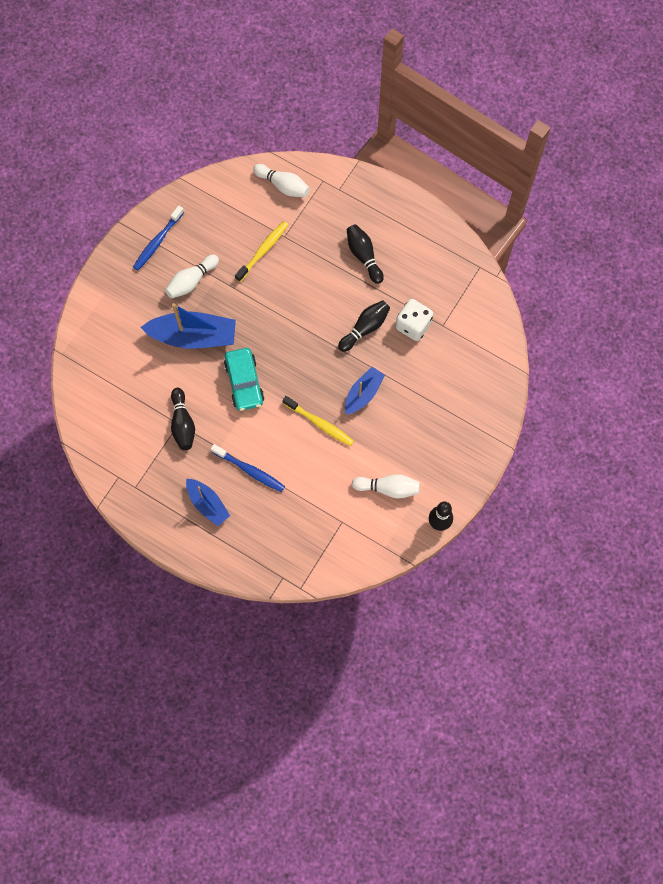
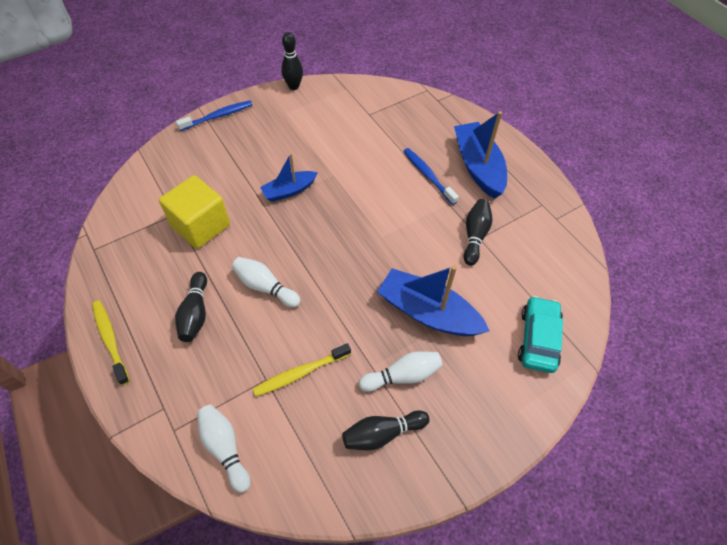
camera: 155 degrees left, 15 degrees down
(157, 242) = (423, 448): blue toothbrush -> blue toothbrush (218, 116)
(207, 504) = (478, 167): blue boat -> blue boat, size x1.68
(244, 382) = (396, 246): turquoise car -> turquoise car (538, 339)
(320, 423) = (344, 184): yellow toothbrush -> yellow toothbrush (110, 340)
(365, 328) = (247, 243): black bowling pin -> black bowling pin (382, 434)
(388, 488) = (317, 120): white bowling pin -> white bowling pin (265, 287)
(413, 325) = (200, 225): white dice -> yellow cube

